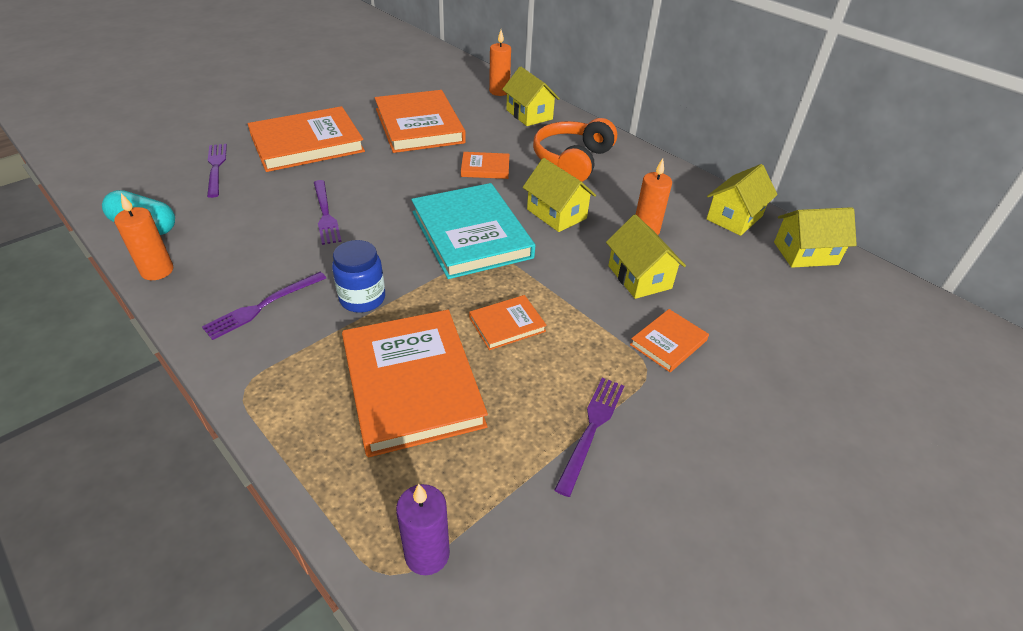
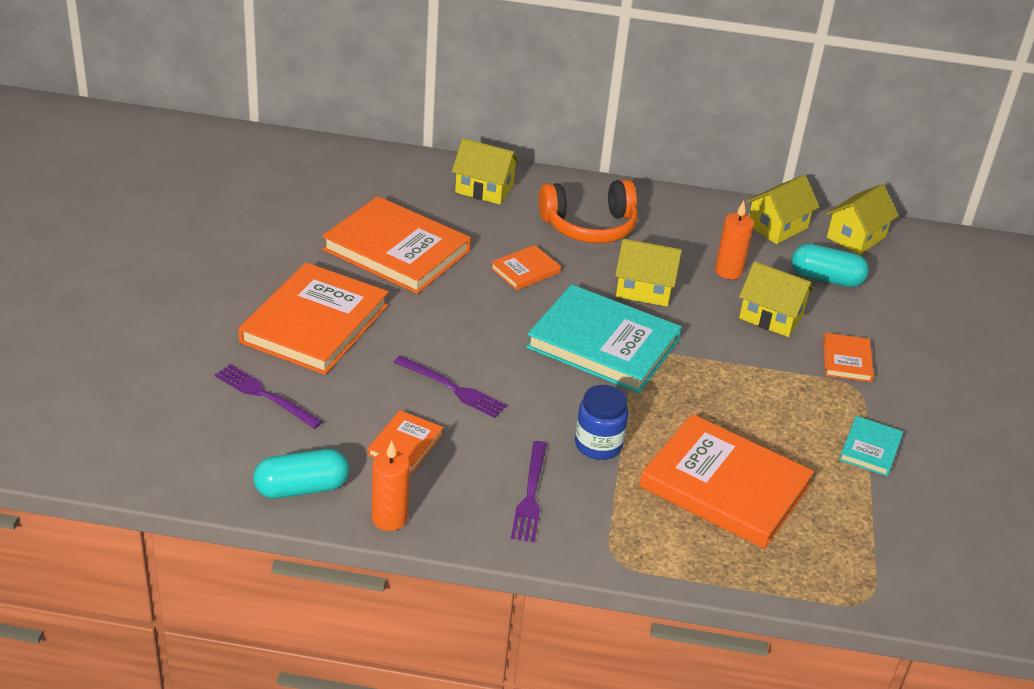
camera: 40 degrees left, 5 degrees down
(427, 554) = (872, 577): purple candle -> none
(499, 91) = (417, 171): orange candle -> none
(507, 324) = (729, 406): orange book -> orange book (405, 444)
(572, 160) = (589, 226): orange headphones -> orange headphones turned 90 degrees counterclockwise
(591, 430) = (870, 449): purple fork -> turquoise book
(732, 271) = (826, 278): none -> turquoise capsule
(734, 217) = (777, 227): yellow house -> yellow house turned 45 degrees clockwise

